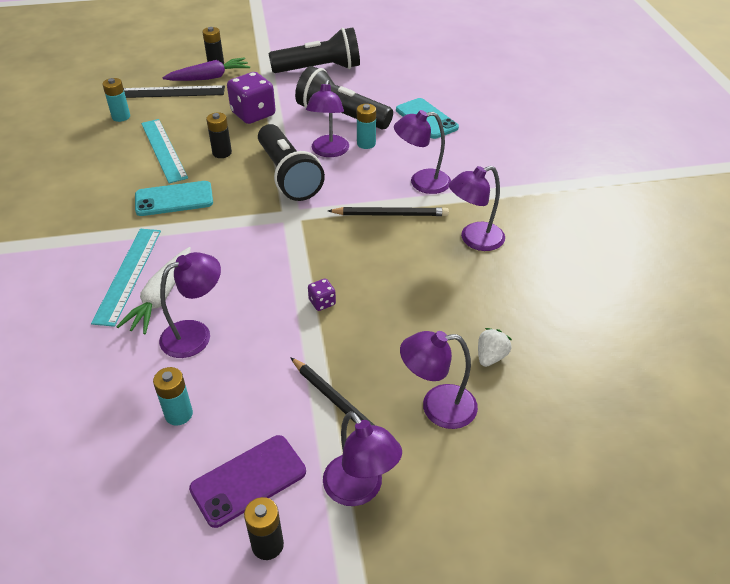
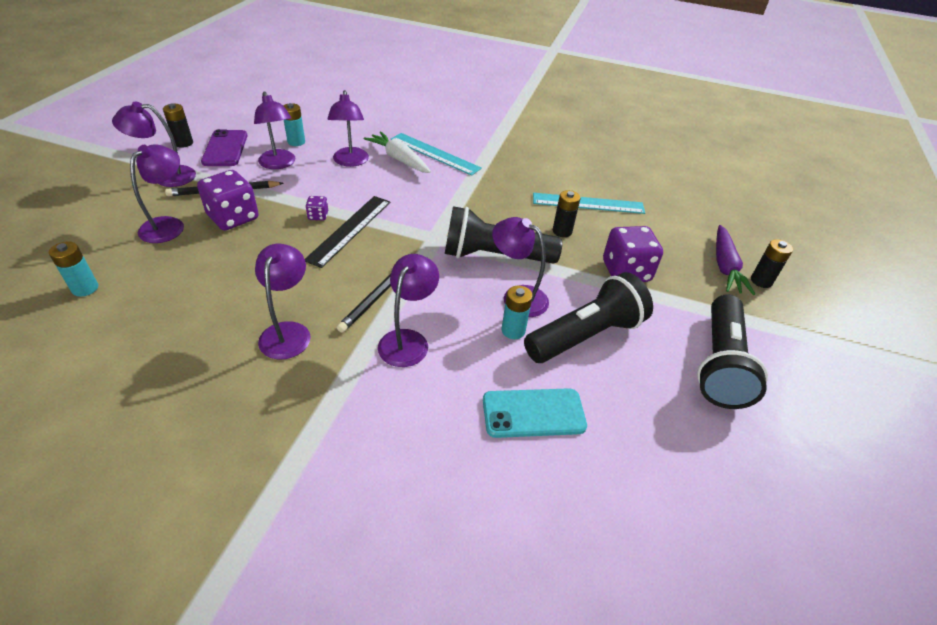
camera: 115 degrees right, 0 degrees up
(121, 117) = (661, 196): turquoise battery -> turquoise battery (85, 288)
(172, 92) = (699, 234): black ruler -> black ruler (349, 230)
(174, 199) = (508, 190): turquoise phone -> none
(247, 395) = (279, 164): none -> purple lamp
(380, 363) = (233, 218): none -> purple dice
(491, 357) = (166, 269): white strawberry -> none

